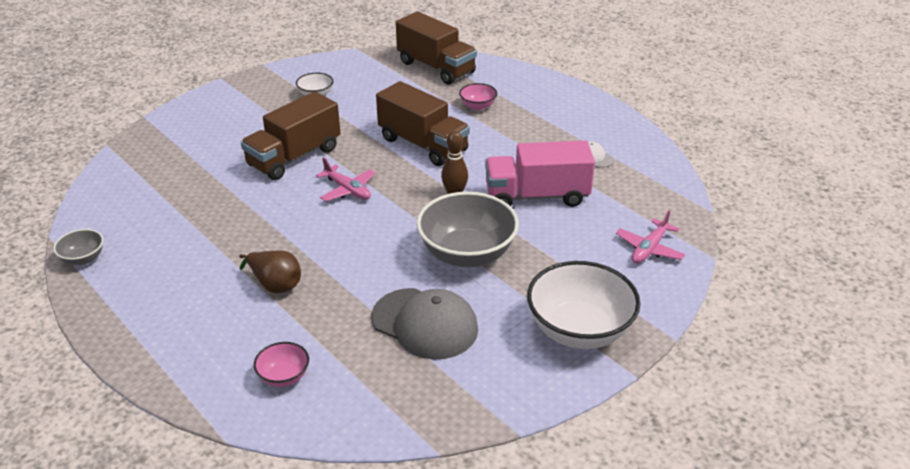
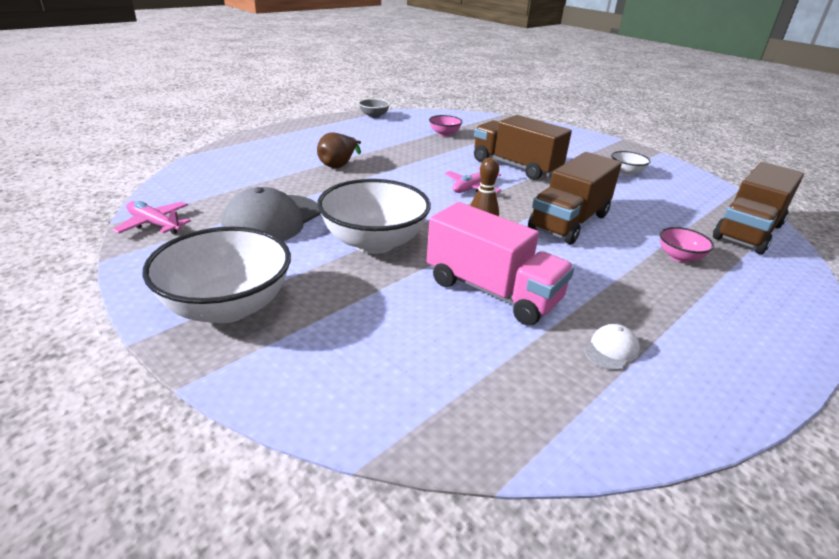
camera: 85 degrees right, 5 degrees down
(284, 377) = (233, 170): pink bowl -> pink bowl (444, 134)
(467, 254) = (374, 242): grey bowl -> white bowl
(537, 196) = (492, 291): pink truck -> pink truck turned 135 degrees clockwise
(649, 249) = (382, 386): pink plane -> pink plane (154, 224)

